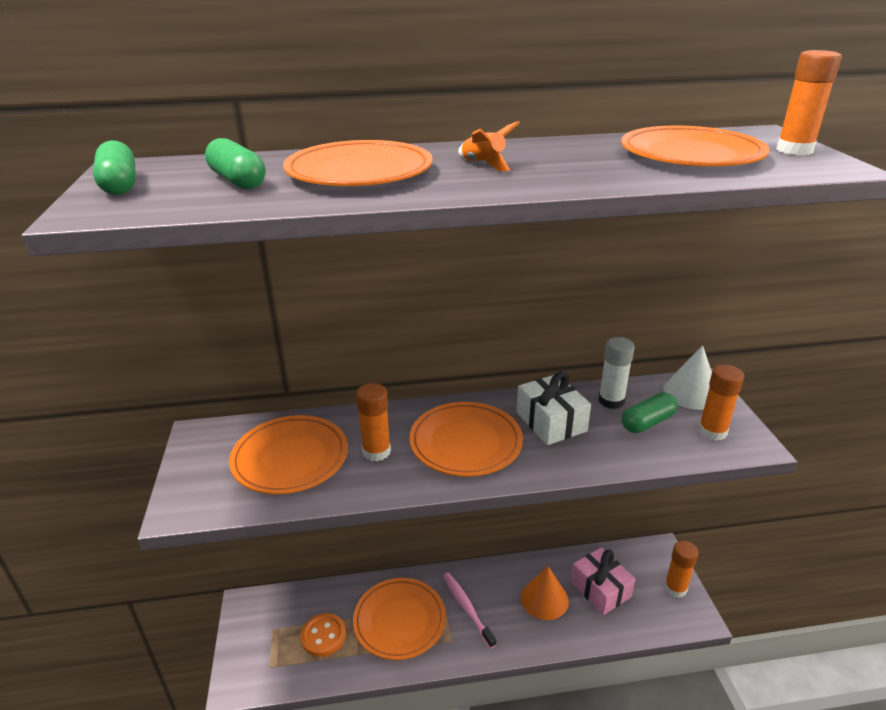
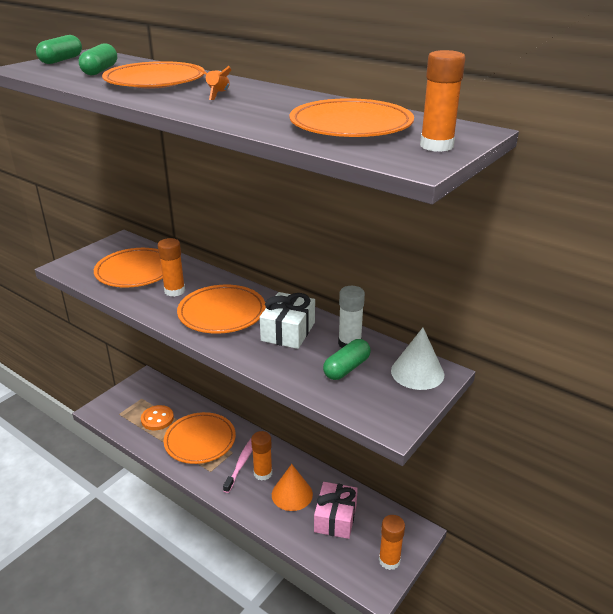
camera: 45 degrees right, 0 degrees up
(647, 422) = (346, 368): green capsule -> green capsule turned 60 degrees counterclockwise
(712, 431) = (379, 400): orange glue stick -> orange glue stick (263, 473)

